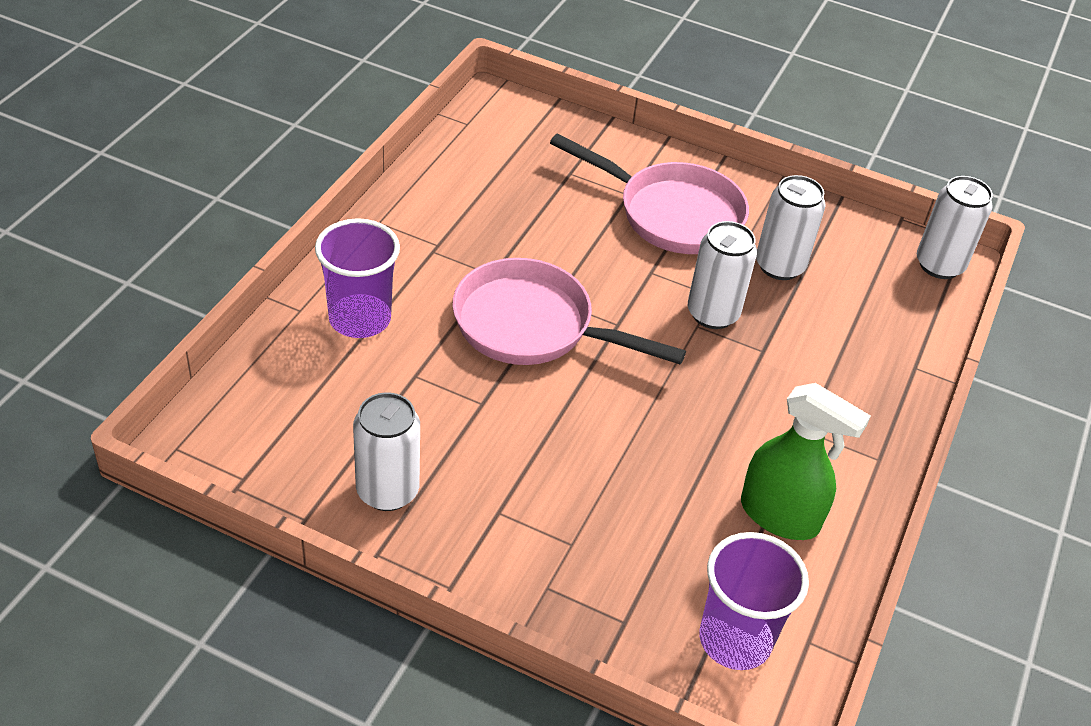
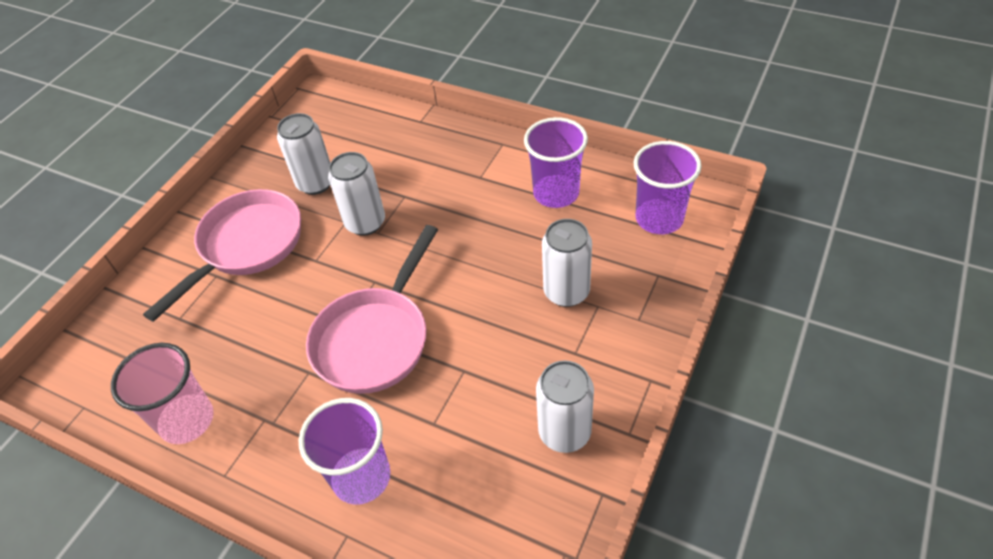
camera: 80 degrees left, 5 degrees up
(443, 191) = (187, 420): none -> pink cup
(780, 516) = (556, 193): green spray bottle -> purple cup
(939, 265) = (322, 101): white can -> white can (566, 292)

